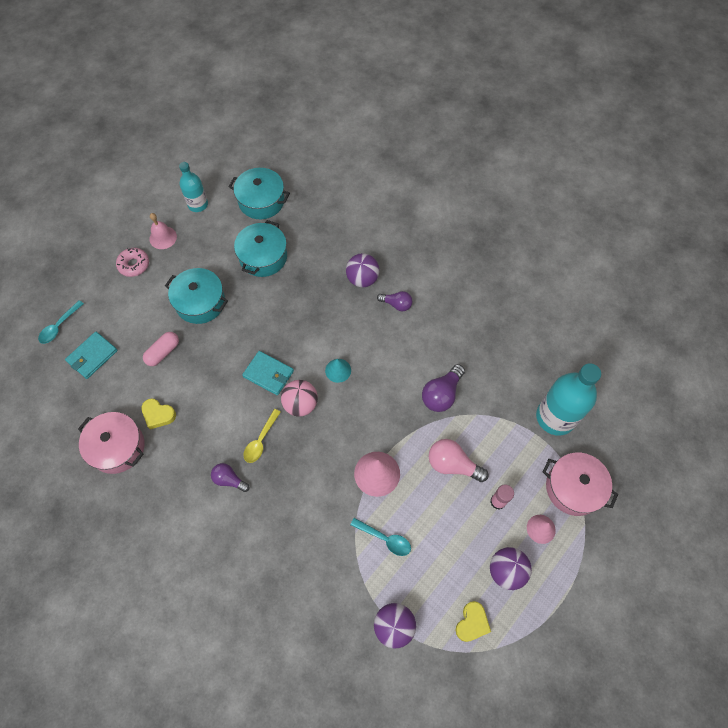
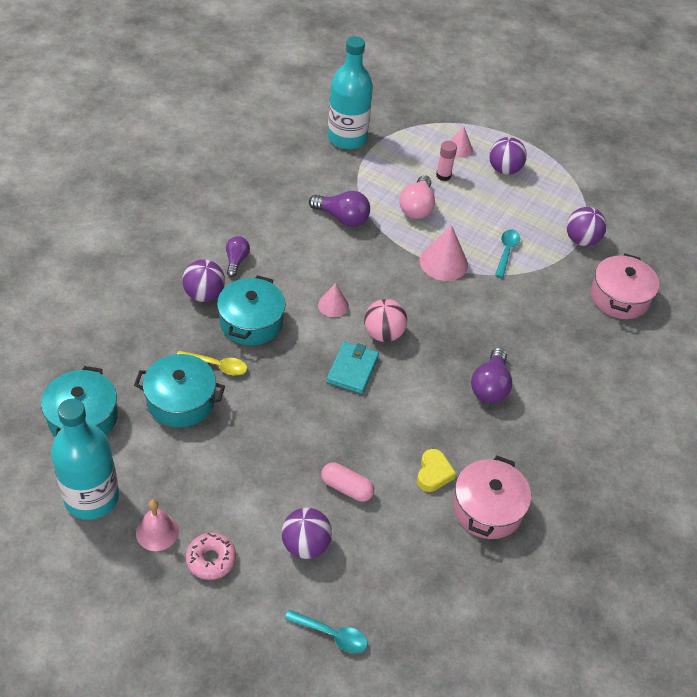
camera: 105 degrees left, 15 degrees down
(92, 356) = (370, 574): turquoise wallet -> none
(127, 320) = (305, 545): none -> purple ball
(198, 204) = (92, 498): turquoise bottle -> turquoise bottle, size x1.69
(200, 302) = (263, 460): turquoise pot -> turquoise pot (251, 322)
(229, 480) = (490, 386): purple light bulb -> purple light bulb, size x1.56
(260, 440) = (436, 364): yellow spoon -> yellow spoon (217, 366)
(338, 370) = (333, 305): turquoise cone -> pink cone
(472, 623) = (557, 190): yellow heart -> none
(573, 488) = (414, 128): pink pot -> pink pot (619, 297)

